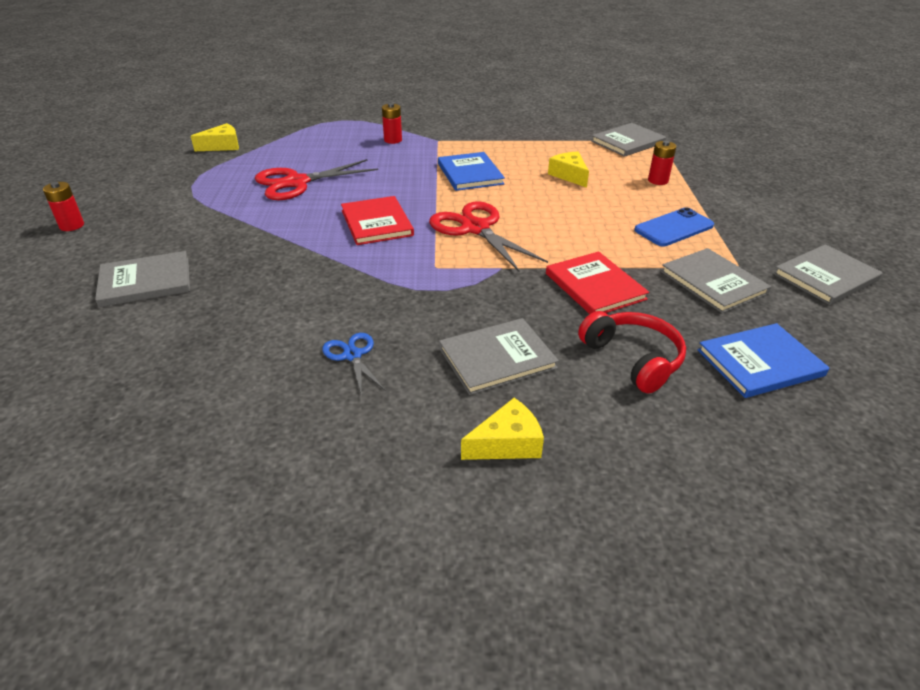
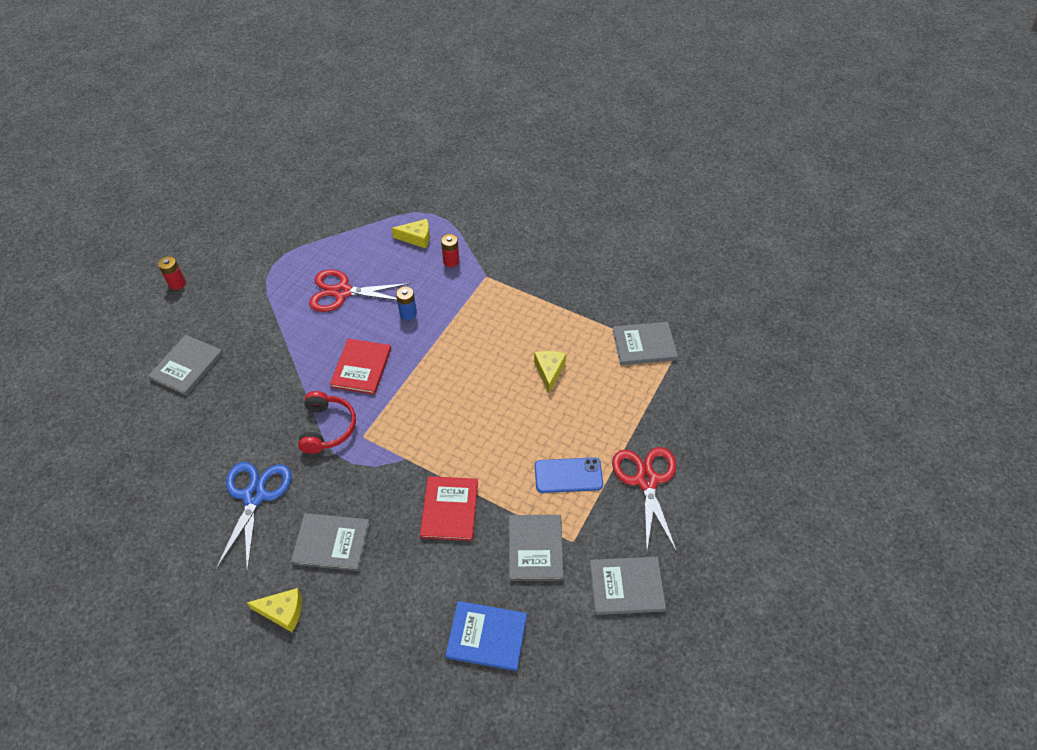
camera: 30 degrees right, 15 degrees up
(145, 281) = (187, 366): grey book -> grey book turned 75 degrees counterclockwise
(222, 146) = (322, 219): yellow cheese -> yellow cheese (416, 238)
(352, 355) = (255, 496): blue scissors -> blue scissors, size x1.87
(386, 178) = (408, 313): none -> blue battery
(470, 174) = (474, 335): blue book -> none
(475, 228) = (423, 406): red scissors -> red scissors (647, 480)
(633, 359) = (411, 588): red headphones -> red headphones (327, 428)
(658, 180) = (616, 411): red battery -> none

